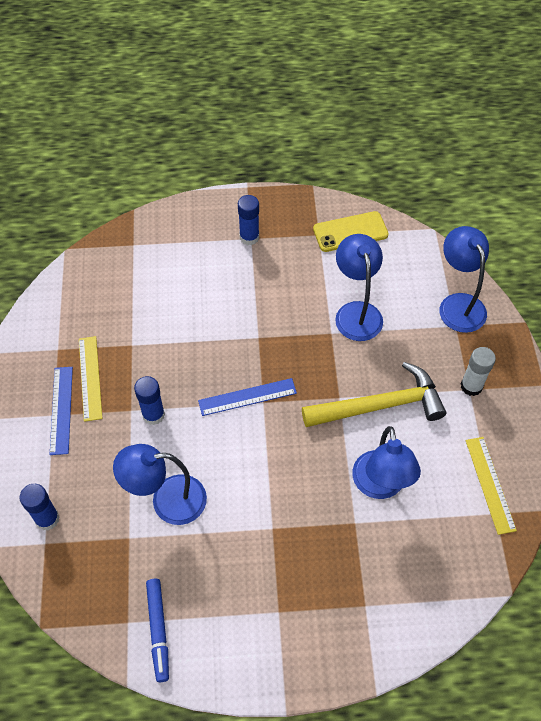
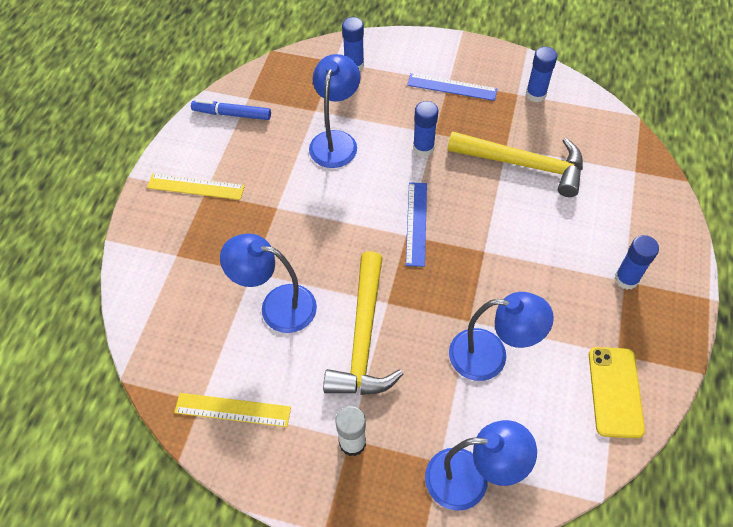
camera: 110 degrees right, 0 degrees up
(55, 333) = (535, 94): none -> blue glue stick
(90, 378) = (478, 111): yellow ruler -> yellow ruler (196, 187)
(150, 327) = (523, 164): none -> yellow hammer

